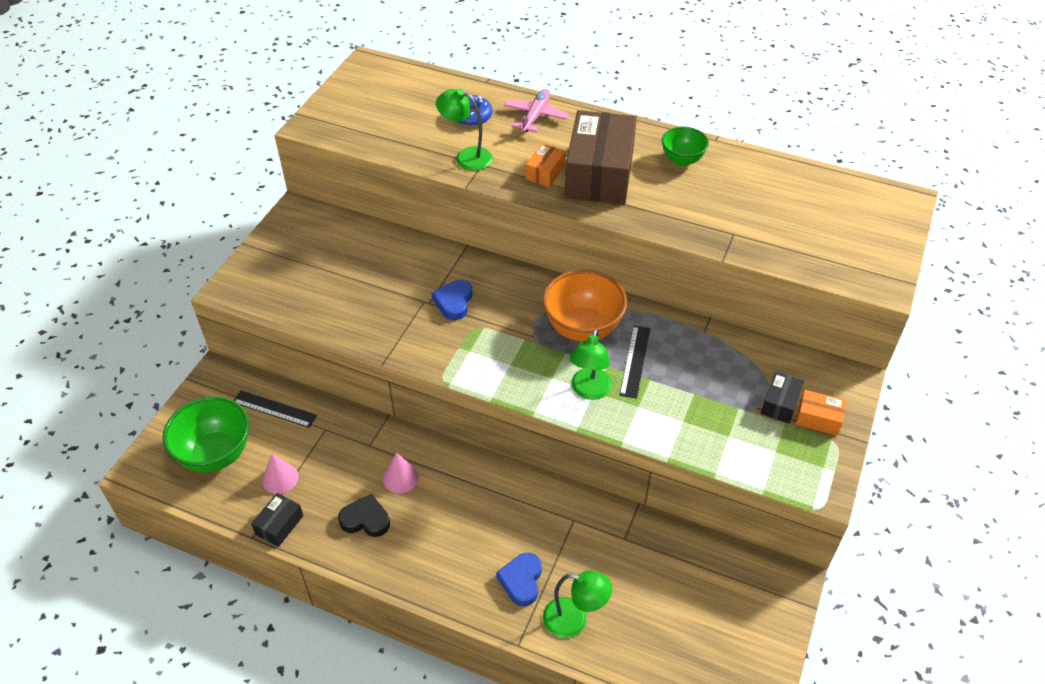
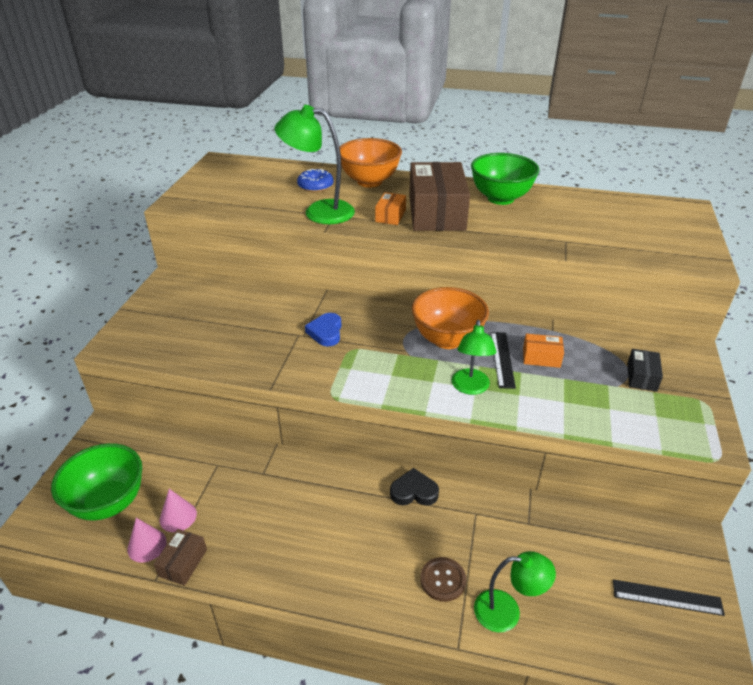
camera: 10 degrees left, 10 degrees down
(274, 409) = (164, 453): black ruler -> black ruler (667, 597)
(279, 525) = (183, 563): black box -> brown box
(365, 519) = (272, 543): black heart -> black heart (414, 491)
(400, 477) = (299, 498): pink cone -> pink cone (147, 545)
(466, 157) = (319, 211): green lamp -> green lamp, size x1.53
(521, 581) = (443, 580): blue heart -> brown button
(535, 116) = (369, 182): pink plane -> orange bowl
(682, 160) = (500, 198): green bowl -> green bowl, size x1.69
(818, 419) = (680, 385): orange box -> orange box (541, 357)

